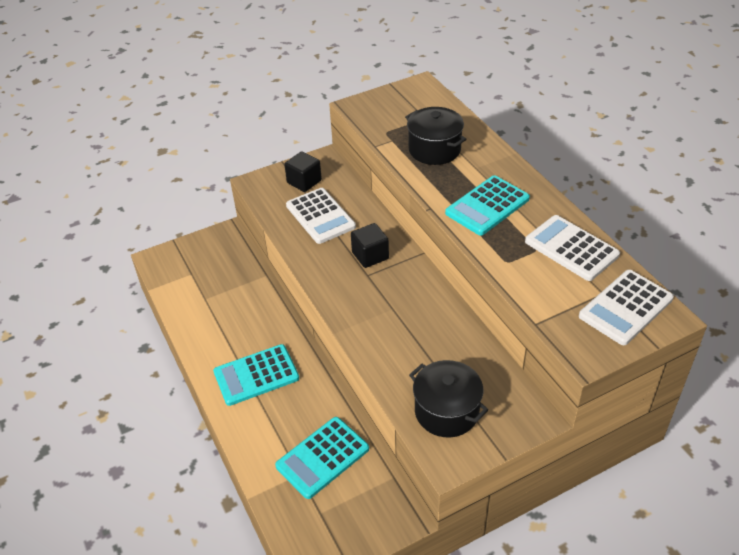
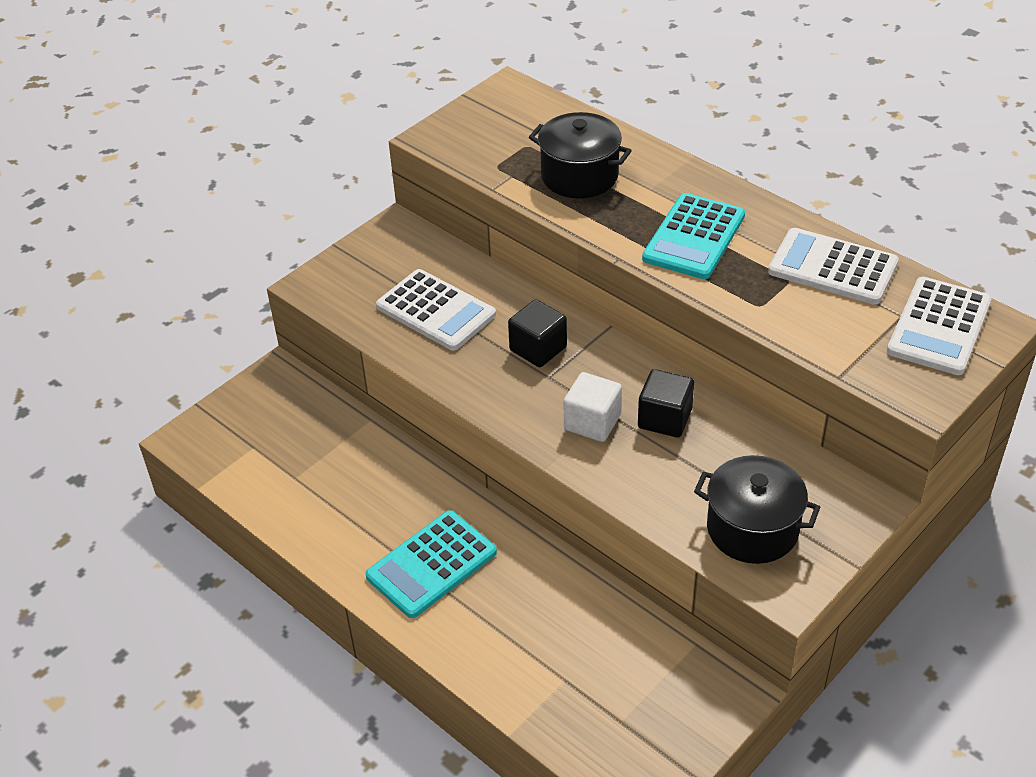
camera: 20 degrees left, 0 degrees up
(304, 182) = (384, 267): black cube -> black cube (664, 419)
(322, 457) = (586, 648): turquoise calculator -> none
(379, 312) = (592, 422): none -> white cube

